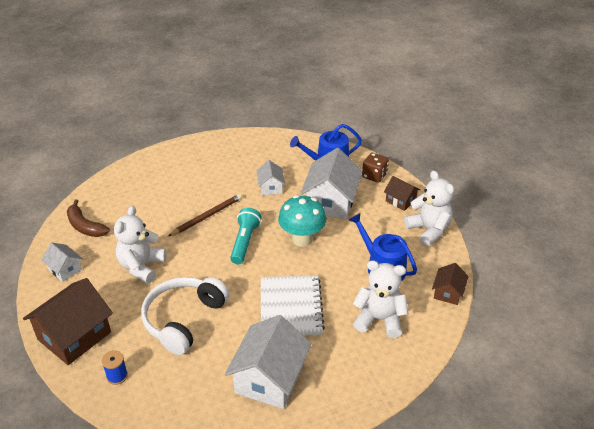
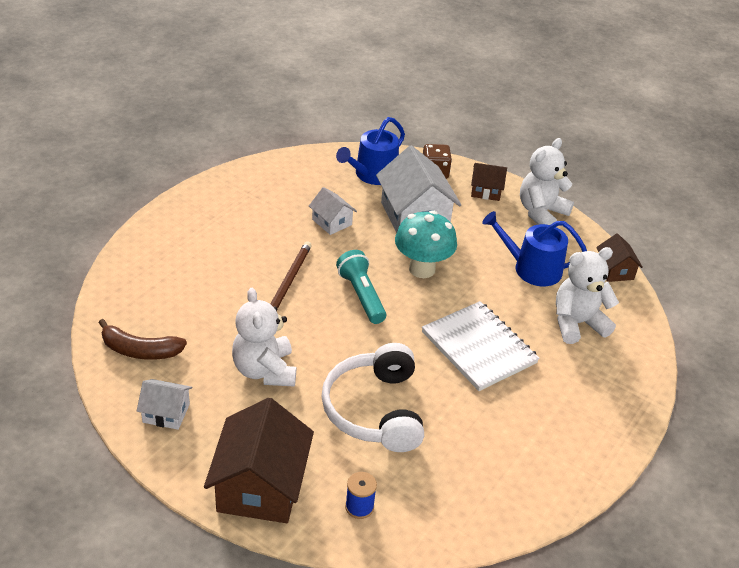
camera: 35 degrees left, 0 degrees up
(269, 378) = (527, 431): white house -> none
(429, 230) = (541, 213): white teddy bear -> white teddy bear turned 75 degrees counterclockwise

